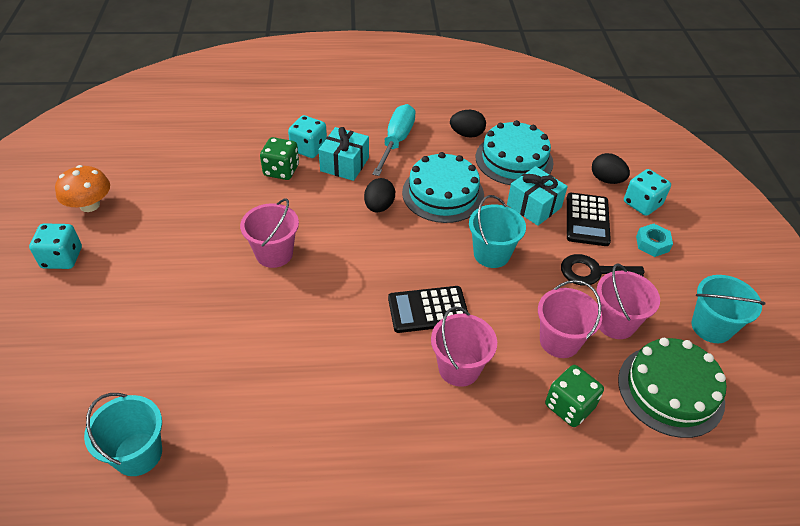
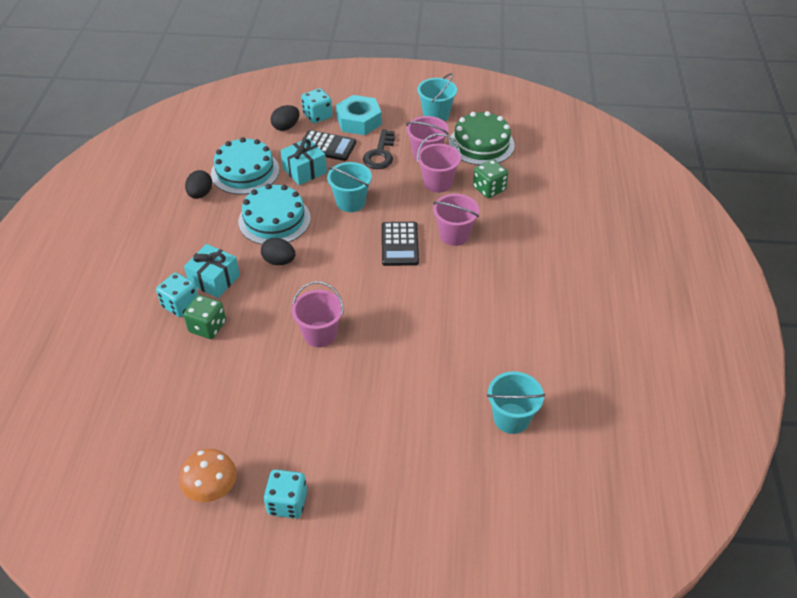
camera: 80 degrees left, 0 degrees up
(396, 141) = (192, 241): turquoise screwdriver -> none
(652, 244) = (359, 121): turquoise nut -> turquoise nut, size x1.81

